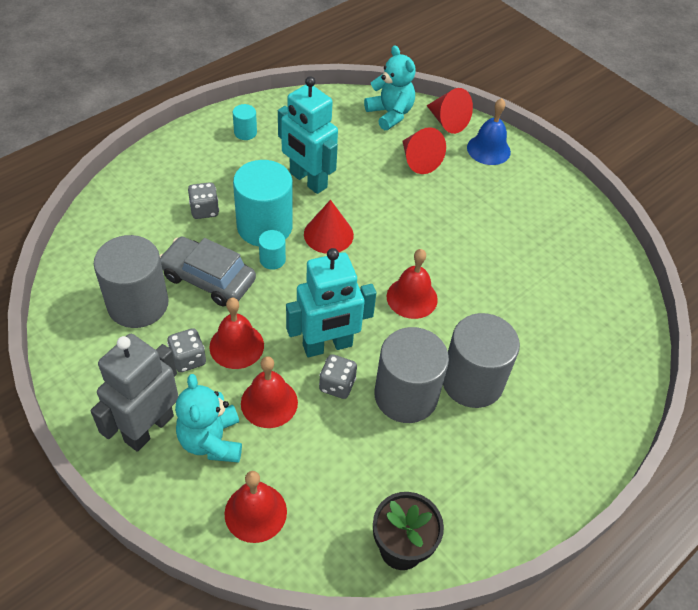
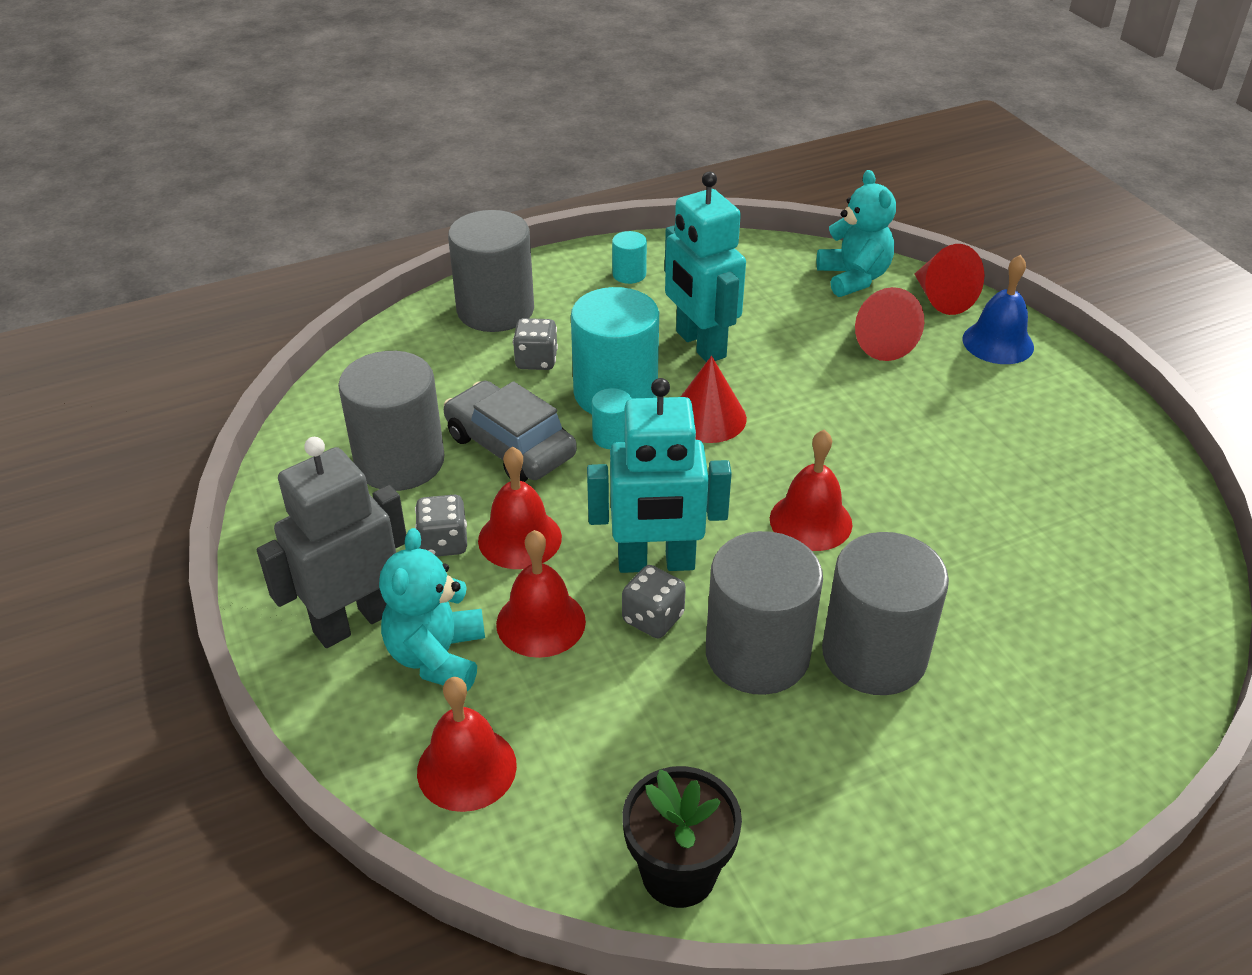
camera: 20 degrees right, 10 degrees down
(164, 175) = (495, 310): none -> grey cylinder

